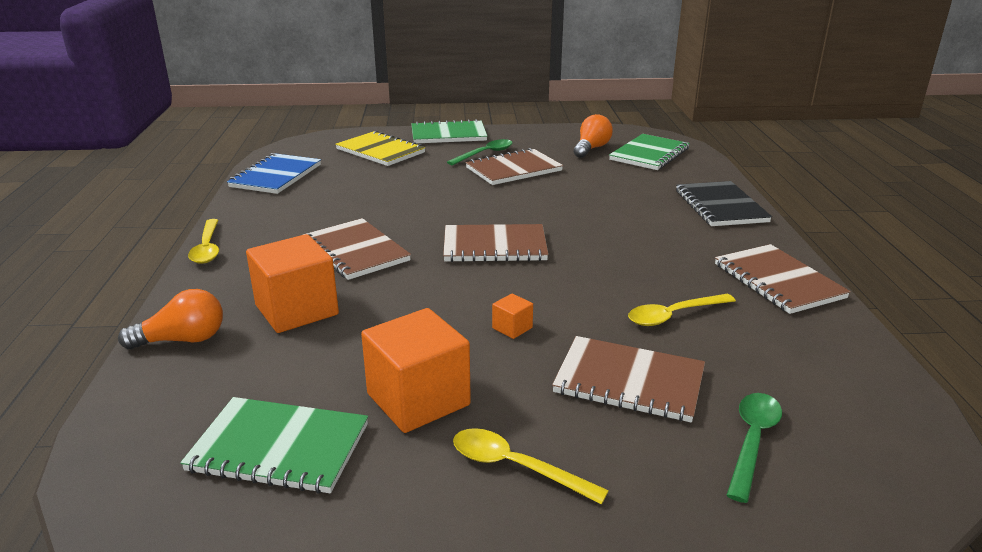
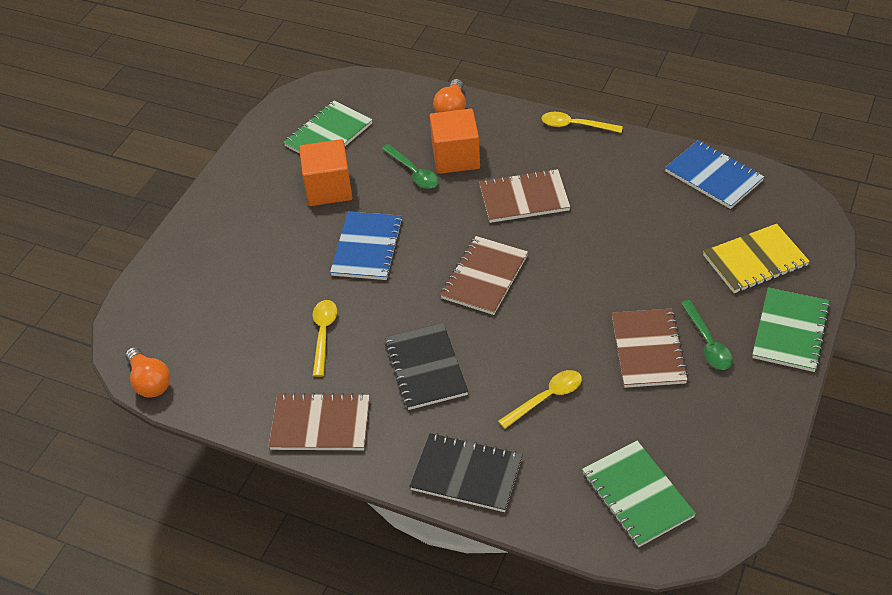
camera: 120 degrees right, 20 degrees up
(512, 328) = (367, 247): orange cube -> blue notebook
(516, 467) = (253, 208): yellow spoon -> yellow spoon (546, 398)
(591, 149) = (682, 447): orange light bulb -> orange light bulb (149, 382)
(629, 381) = (278, 278): brown notebook -> none
(642, 247) = (426, 368): none -> black notebook
(752, 441) = (198, 303): green spoon -> green spoon (413, 172)

